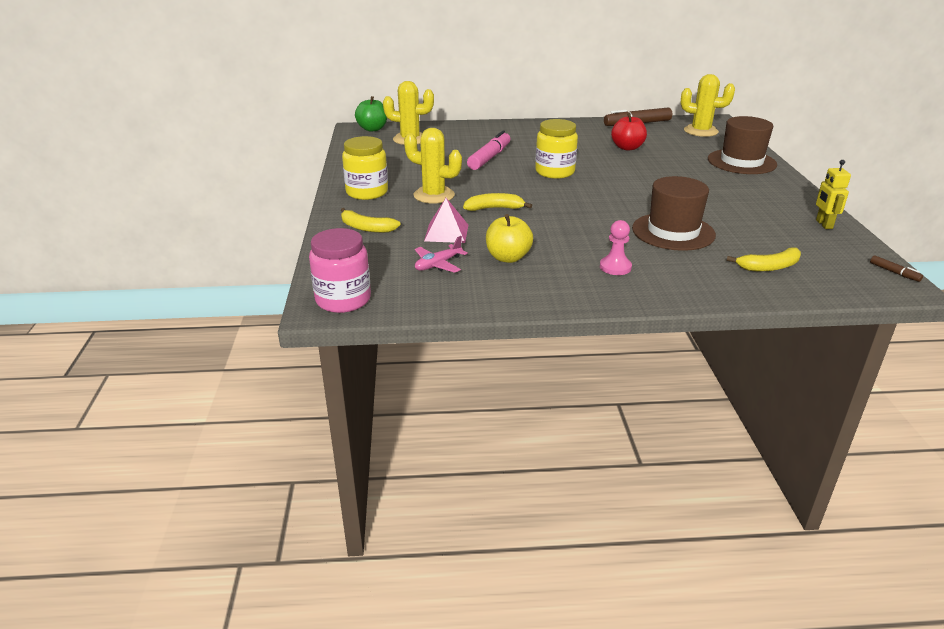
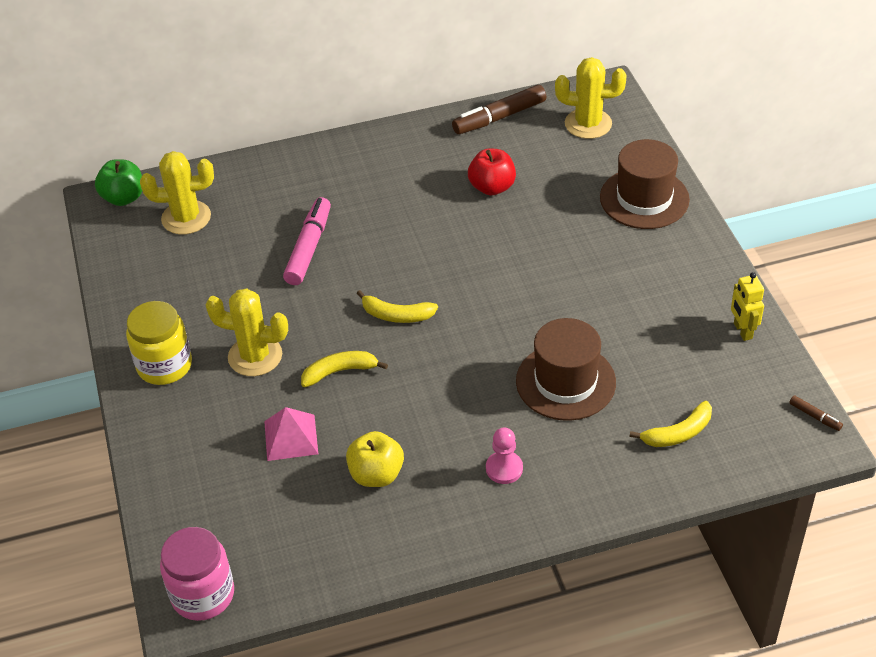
camera: 10 degrees left, 15 degrees up
(366, 228) = (188, 447): yellow banana -> yellow banana (396, 315)
(438, 265) = (296, 505): pink plane -> none
(555, 172) = (403, 269): yellow jar -> none

